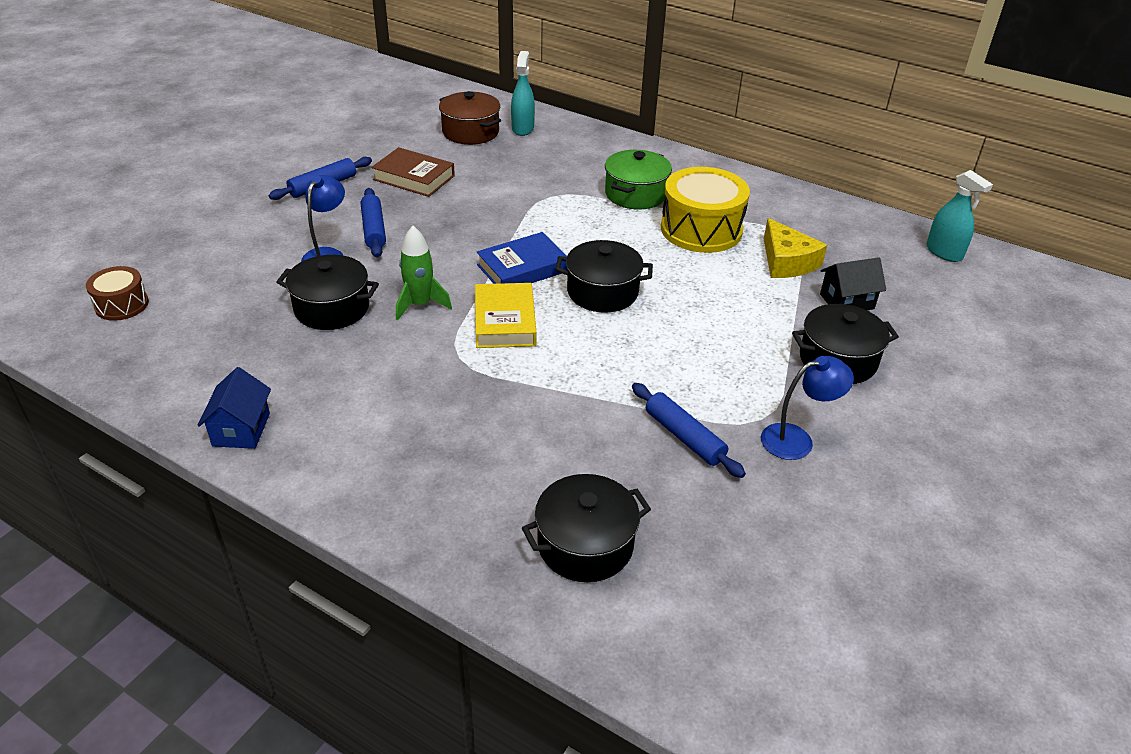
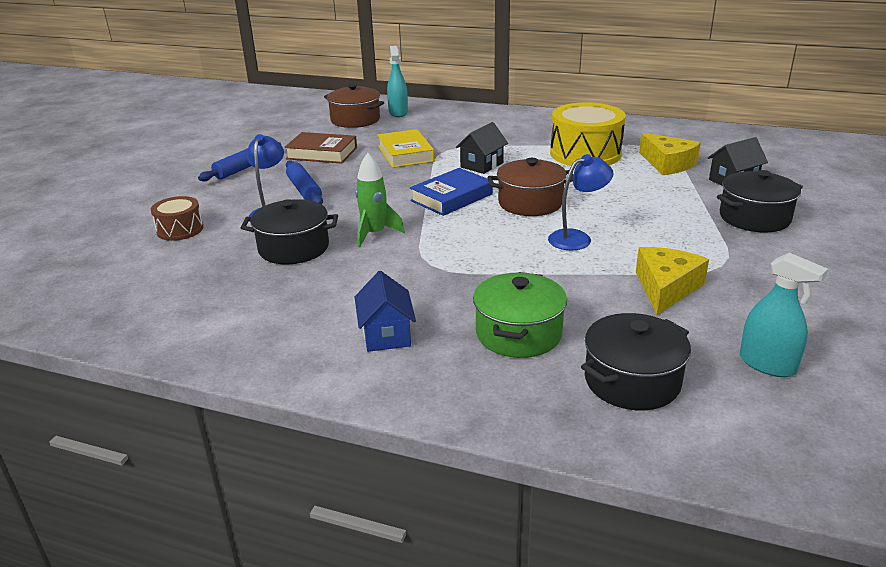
camera: 10 degrees left, 10 degrees down
(122, 305) = (85, 275): brown drum -> brown drum (180, 229)
(241, 429) = (249, 350): blue house -> blue house (386, 334)
(505, 321) = (457, 234): yellow book -> yellow book (405, 154)
(577, 226) = (482, 165): none -> black house
(602, 292) = (530, 203): black pot -> brown pot
(635, 194) = (517, 140): green pot -> green pot (518, 333)
(684, 437) = (666, 288): blue rolling pin -> yellow cheese
(797, 439) = (761, 274): blue lamp -> blue lamp (577, 238)
(944, 252) = (784, 142): turquoise spray bottle -> turquoise spray bottle (767, 364)

